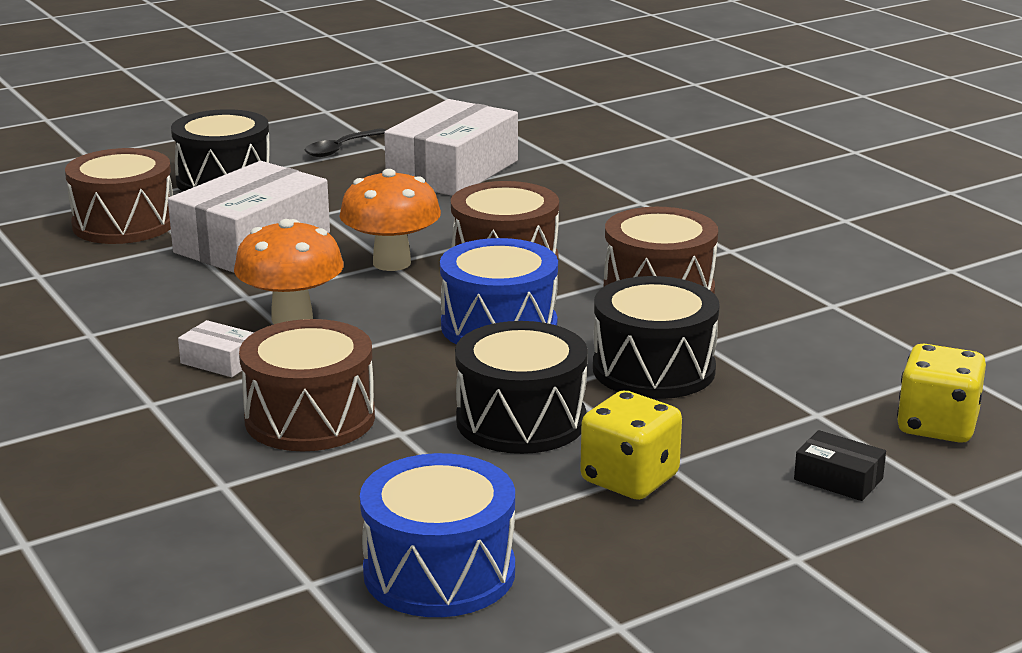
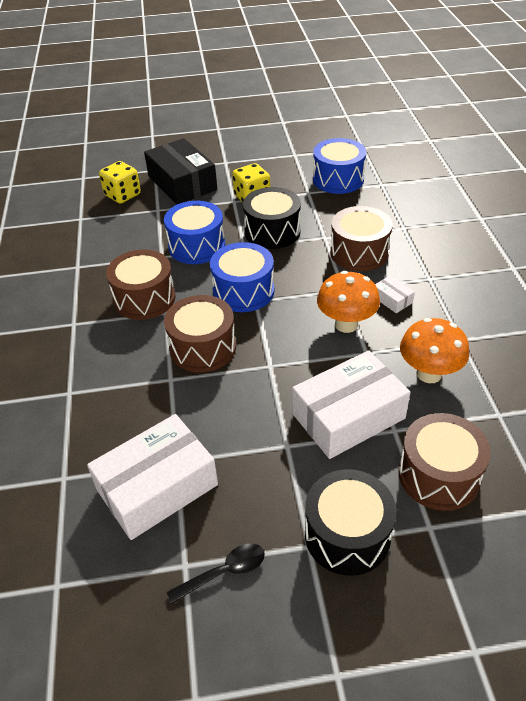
camera: 155 degrees left, 20 degrees up
(392, 263) = (268, 364): orange mushroom -> orange mushroom (429, 374)
(653, 369) = (197, 246): black drum -> blue drum
(838, 479) = (182, 183): black box -> black box, size x2.35

